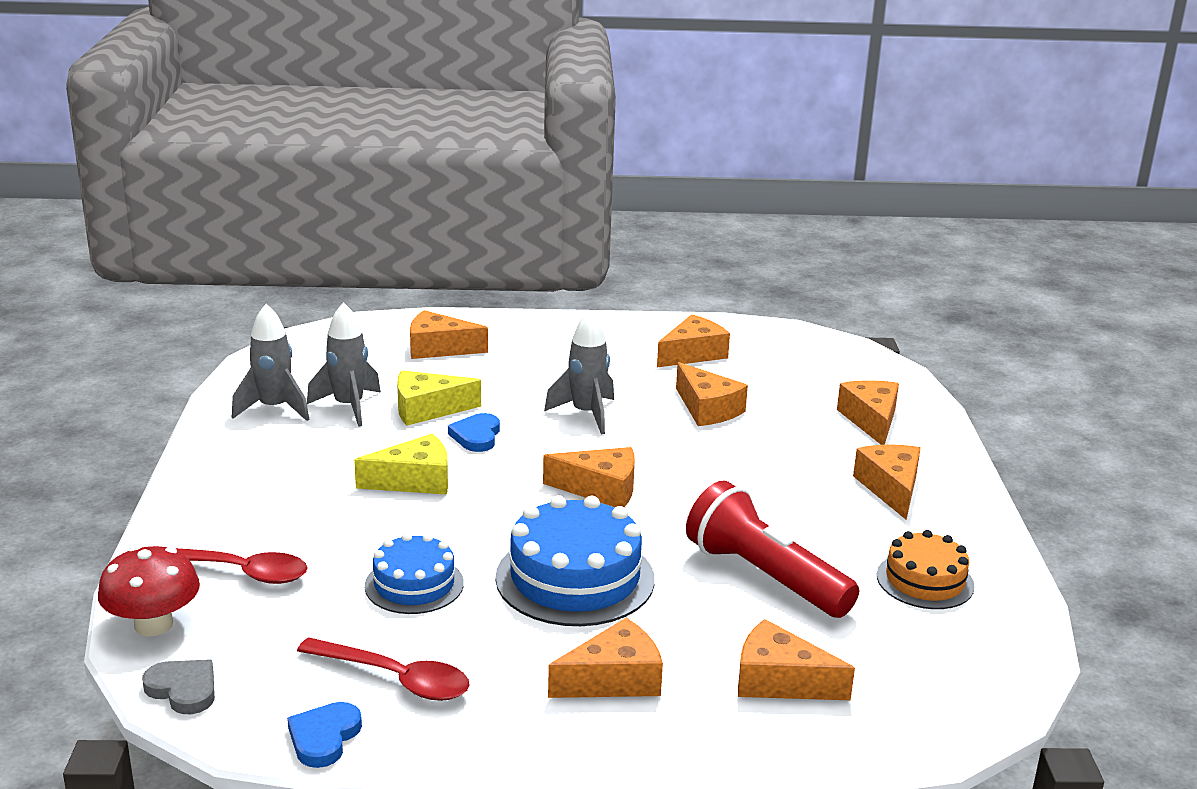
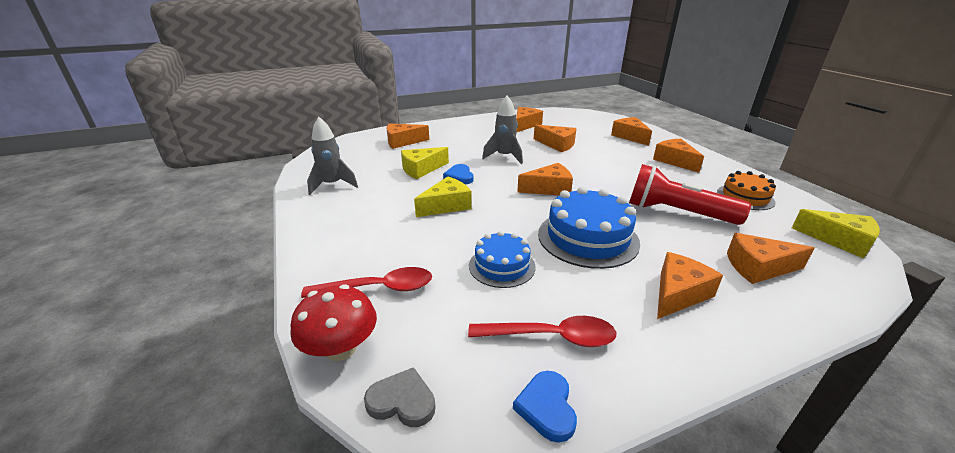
camera: 20 degrees left, 5 degrees up
(348, 407) = (376, 176): grey rocket -> none
(978, 683) = (839, 240): none -> yellow cheese

